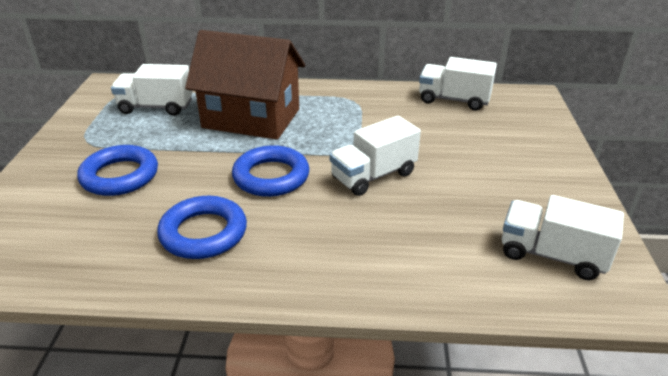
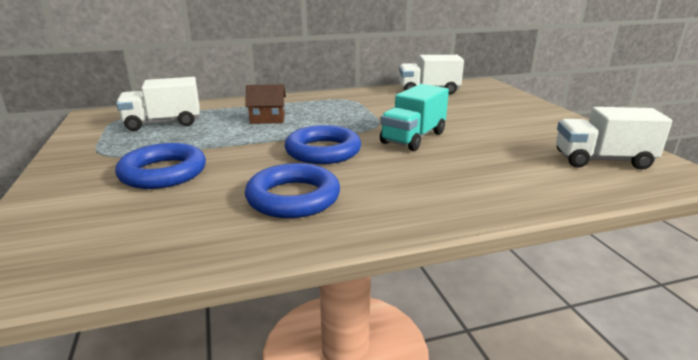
camera: 20 degrees left, 10 degrees down
(251, 118) = (267, 119): brown house -> brown house, size x0.42
(373, 176) = (413, 138): white truck -> turquoise truck

